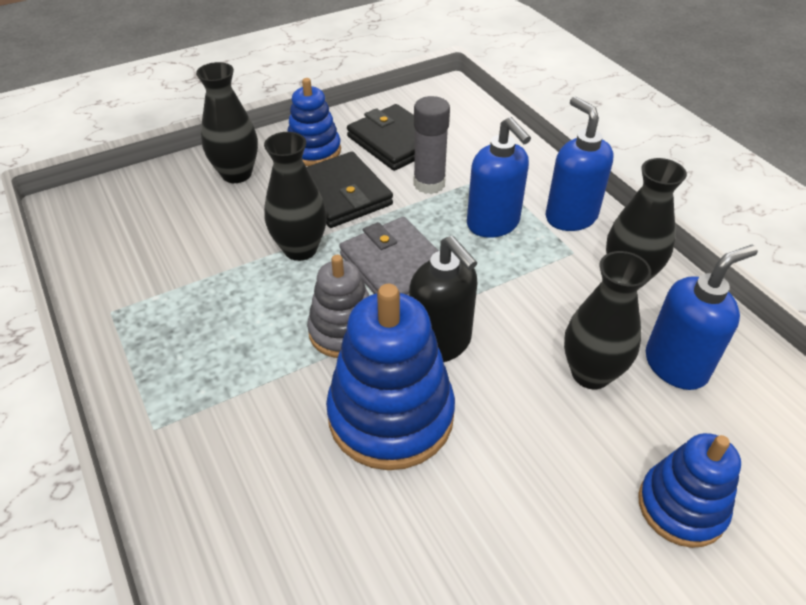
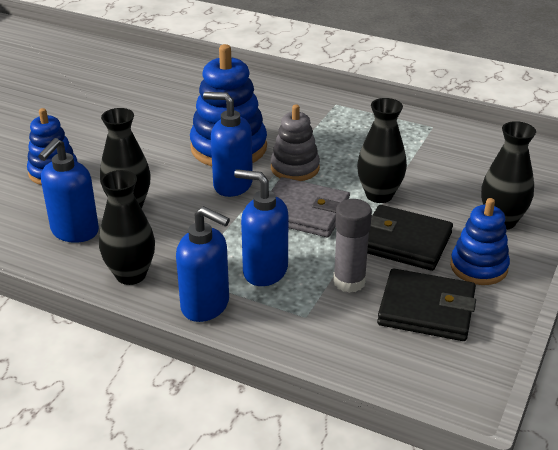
camera: 145 degrees right, 10 degrees down
(440, 343) = (232, 185): black soap dispenser -> blue soap dispenser

